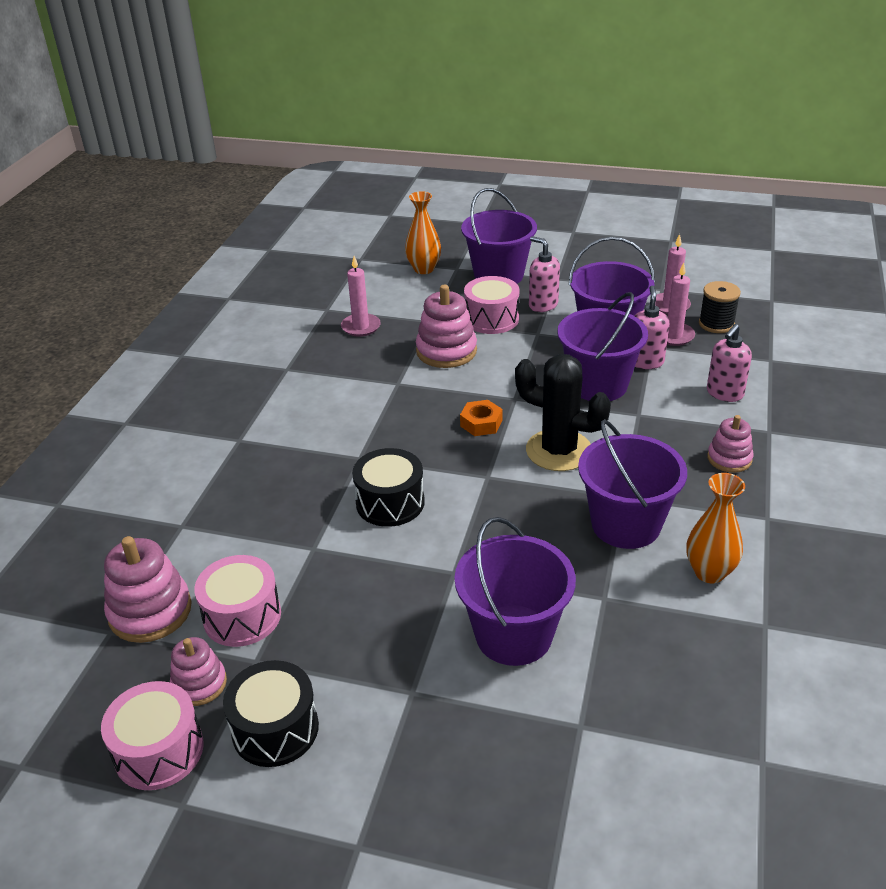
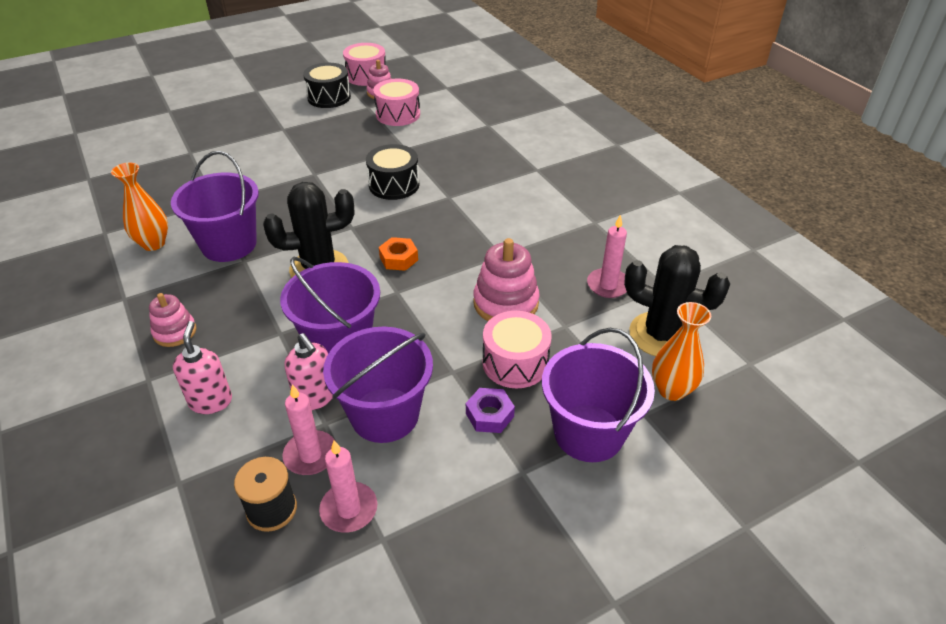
camera: 135 degrees right, 5 degrees up
(150, 611) = (442, 98): pink stacking toy -> none
(381, 290) = (661, 335): none -> black cactus
(513, 635) = (253, 166): purple bucket -> none
(543, 305) = (489, 415): pink soap dispenser -> purple nut

